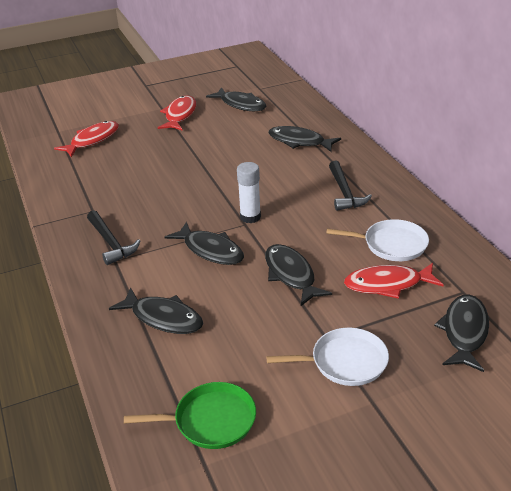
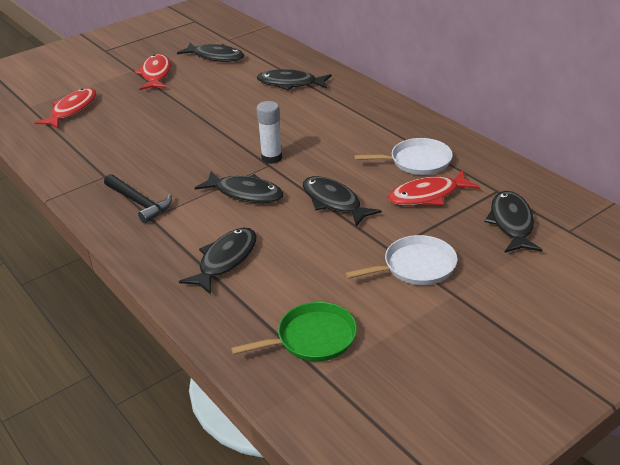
camera: 15 degrees left, 0 degrees up
(163, 318) = (225, 260): black fish -> black fish turned 75 degrees counterclockwise
(344, 192) = (354, 123): black hammer -> none

